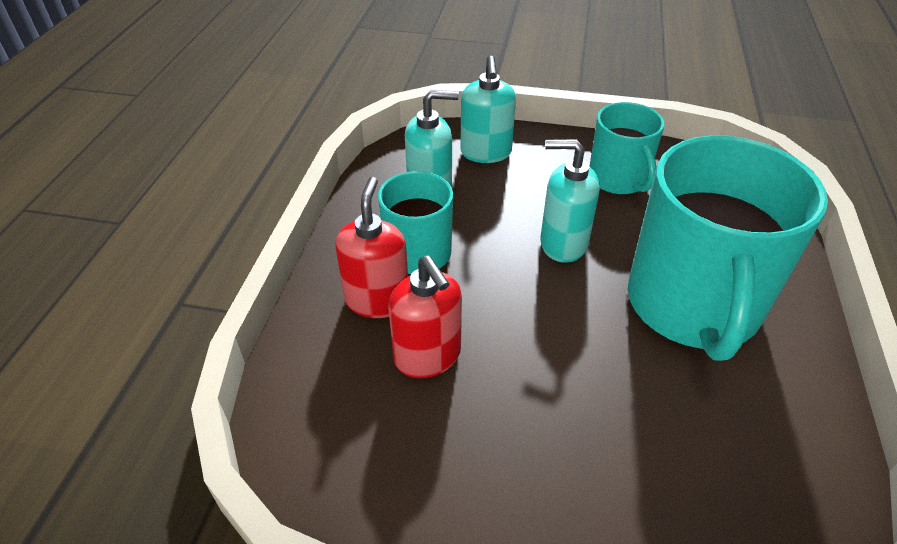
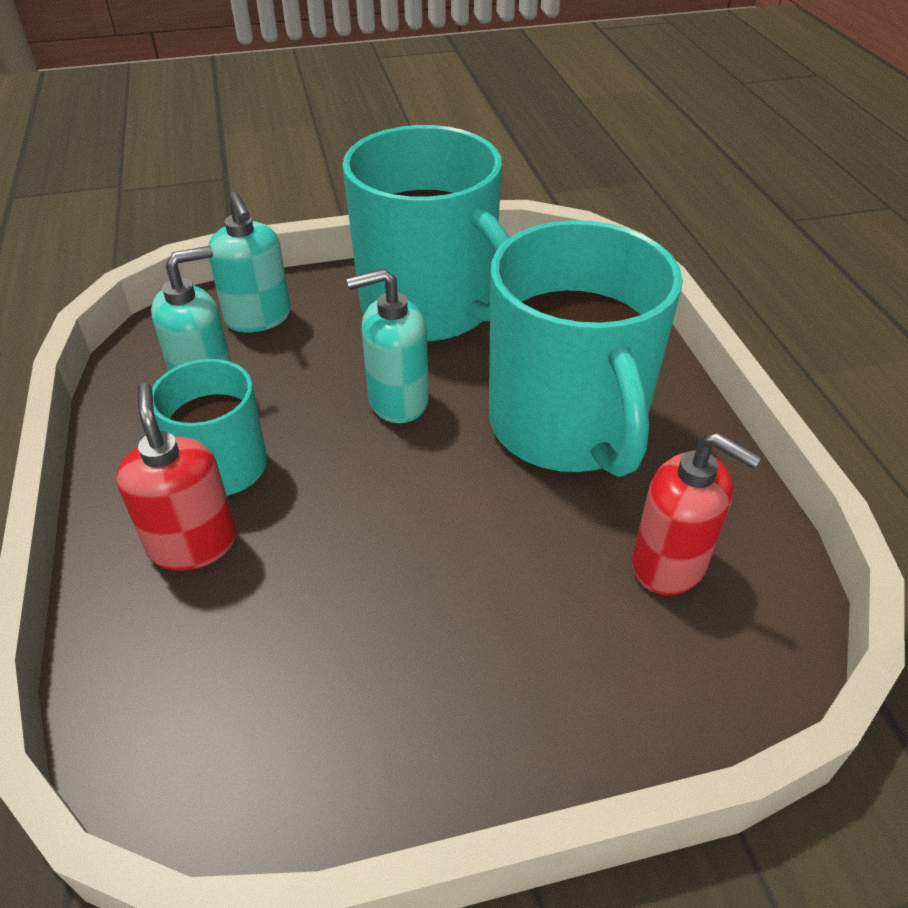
camera: 25 degrees left, 0 degrees up
(428, 356) = (289, 590): red soap dispenser -> red soap dispenser (669, 564)
(618, 179) = (430, 307): turquoise mug -> turquoise mug, size x1.84

